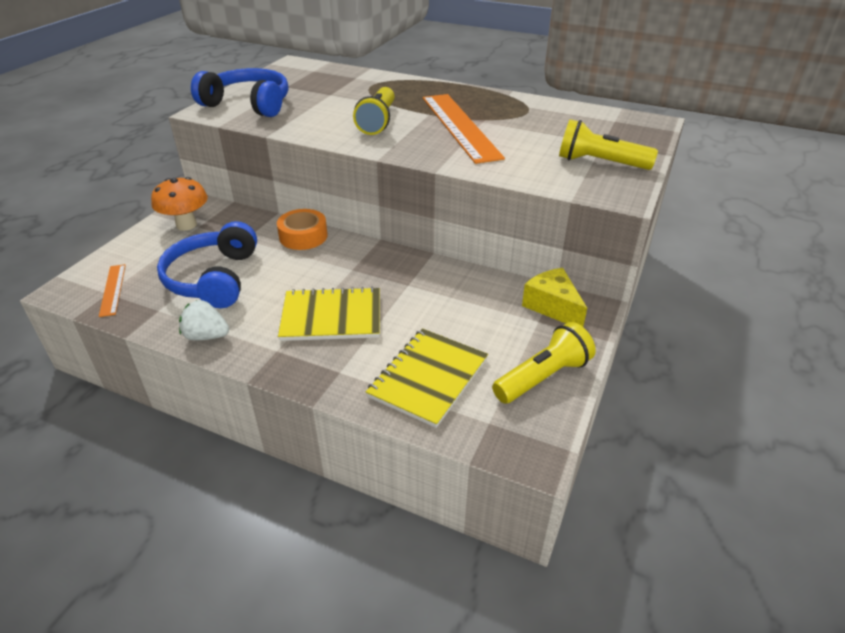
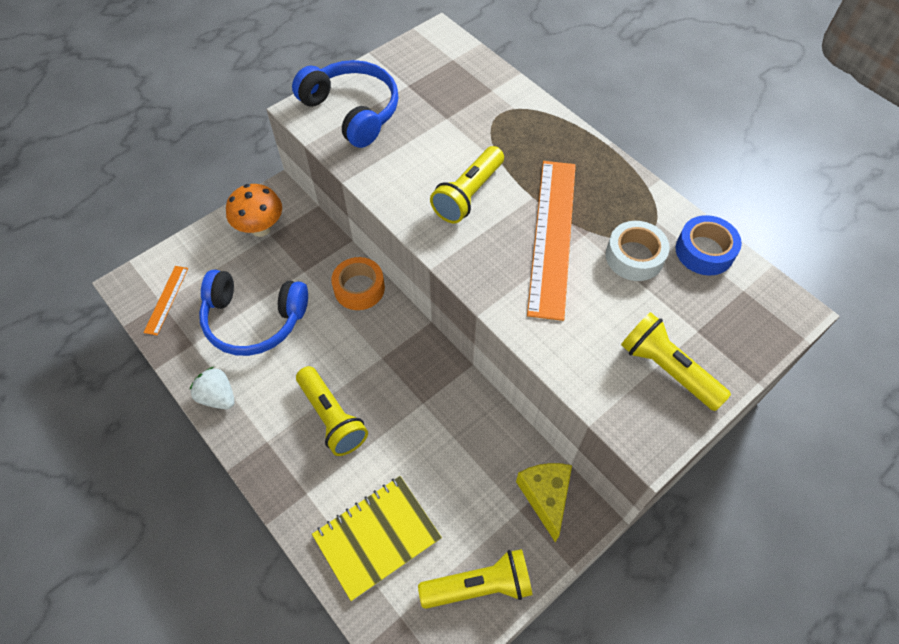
camera: 25 degrees right, 20 degrees up
(214, 278) = (254, 319): blue headphones -> blue headphones turned 105 degrees counterclockwise
(331, 316) = (332, 418): yellow notebook -> yellow flashlight
(527, 123) = (634, 256): none -> white tape
(572, 111) = (704, 251): none -> blue tape

